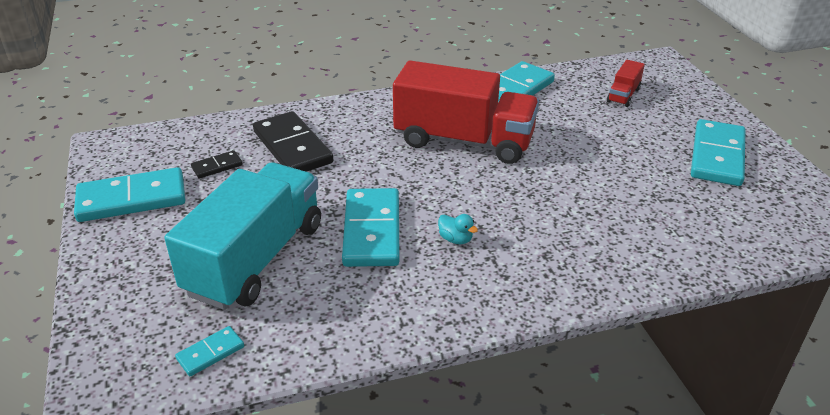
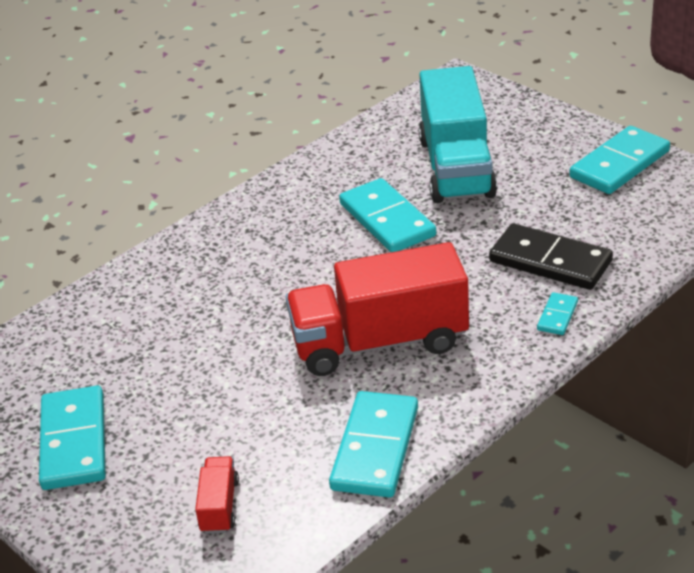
camera: 155 degrees right, 0 degrees up
(210, 353) = (416, 115): turquoise domino -> turquoise domino (557, 316)
(217, 166) = (593, 215): black domino -> none
(455, 239) = (309, 241): turquoise duck -> none

